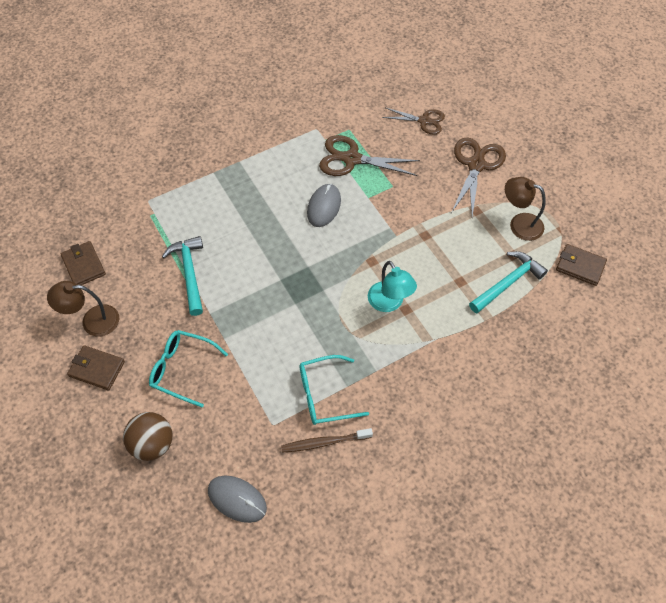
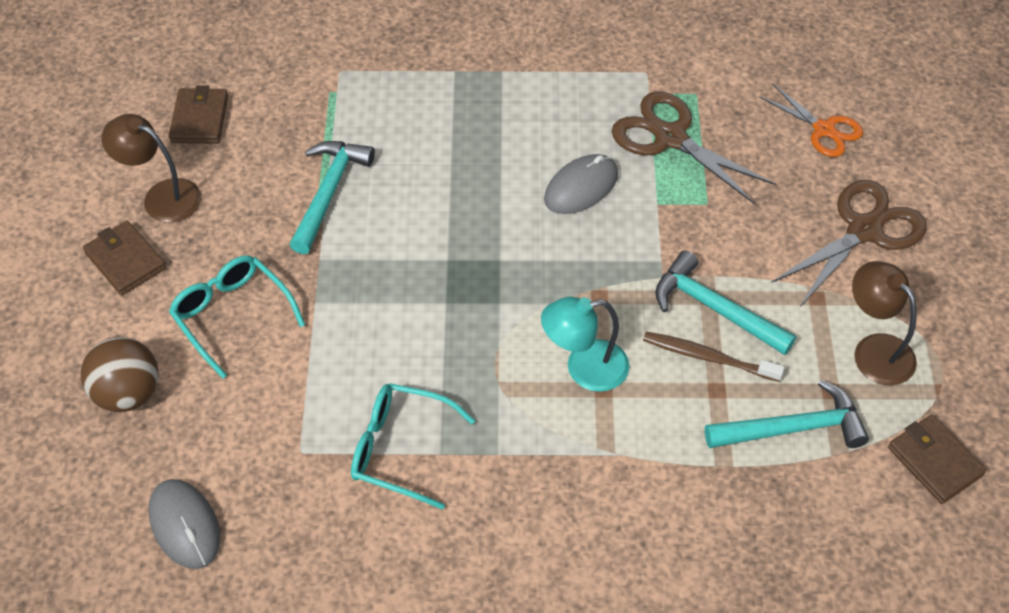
camera: 30 degrees right, 5 degrees down
(325, 442) = (355, 514): brown toothbrush -> brown toothbrush (708, 357)
(389, 303) = (584, 368): turquoise lamp -> turquoise lamp turned 75 degrees clockwise
(424, 121) = (824, 129): brown scissors -> orange scissors
(432, 240) = (715, 309): none -> turquoise hammer

